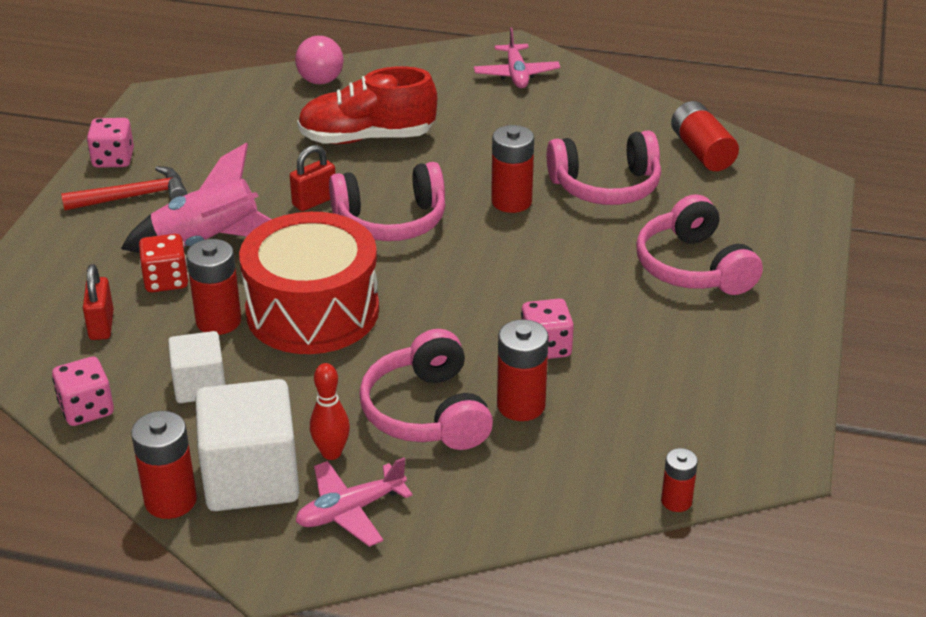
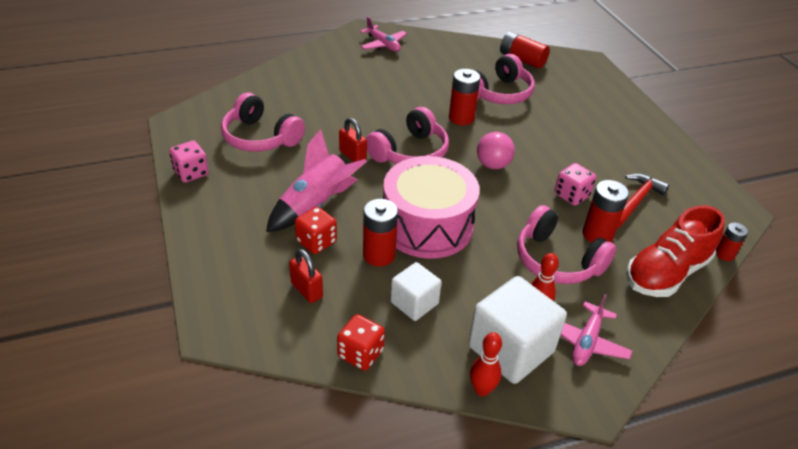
camera: 35 degrees left, 5 degrees up
(86, 409) = (360, 353): pink dice -> red dice
(133, 196) = (233, 193): red hammer -> red hammer (635, 201)
(170, 500) = (482, 390): red battery -> red bowling pin
(312, 311) = (427, 225): red drum -> pink drum
(314, 201) = (352, 156): red padlock -> red padlock turned 60 degrees counterclockwise
(320, 81) = (274, 80): pink ball -> pink ball (493, 165)
(367, 138) = (341, 107): red shoe -> red shoe (666, 273)
(693, 267) = (588, 123): pink headphones -> pink headphones (260, 137)

